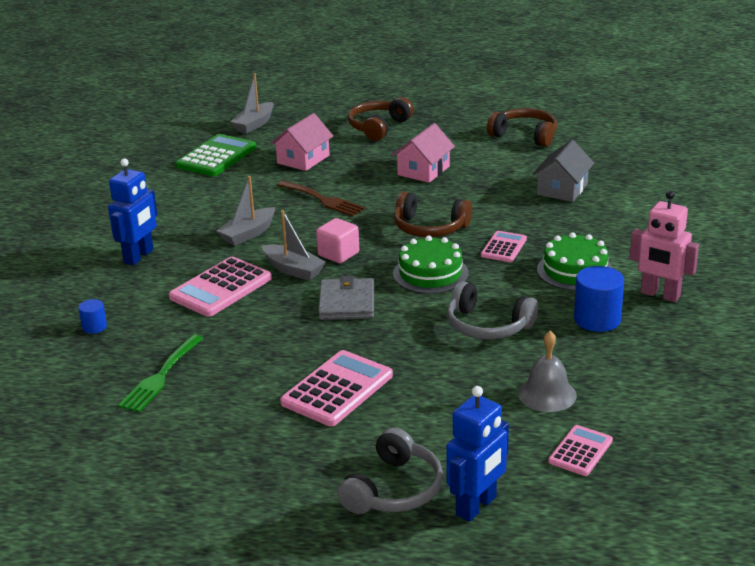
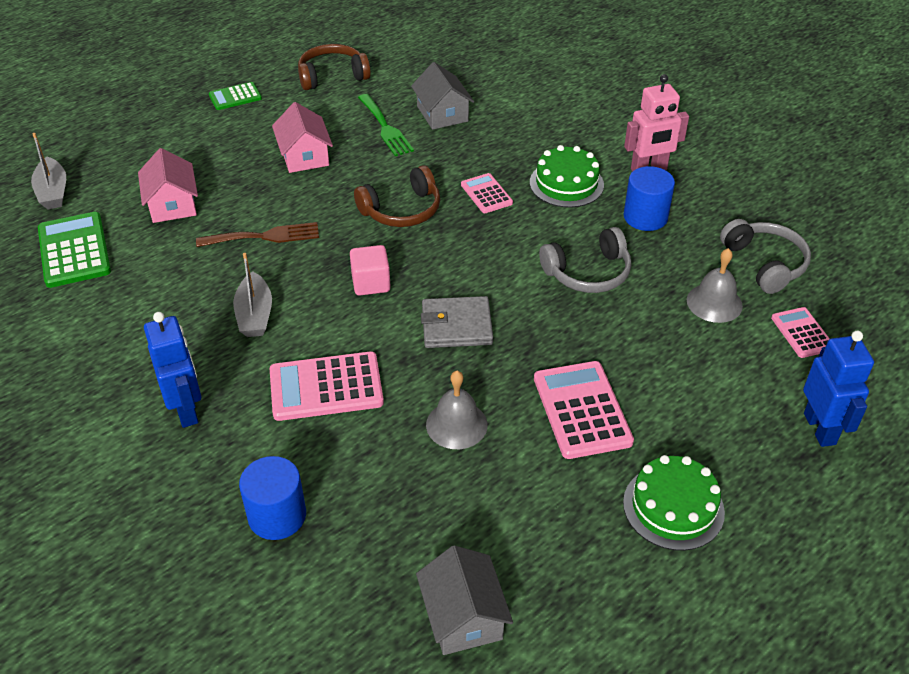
camera: 50 degrees left, 15 degrees up
(92, 430) = (463, 616): none -> grey house
(94, 327) = (277, 516): blue cylinder -> blue cylinder, size x1.88
(160, 376) = (428, 514): green fork -> green fork (385, 128)
(221, 288) = (326, 387): pink calculator -> pink calculator turned 90 degrees clockwise
(253, 348) = (456, 424): none -> grey bell
(293, 270) = (358, 324): grey boat -> none
(347, 303) = (456, 326): grey wallet -> grey wallet turned 45 degrees counterclockwise
(378, 127) = (189, 131): brown headphones -> none
(393, 489) = (756, 461): grey headphones -> grey headphones (764, 263)
(430, 273) = (473, 253): green cake -> green cake (673, 507)
(439, 121) = (235, 97): none -> green calculator

